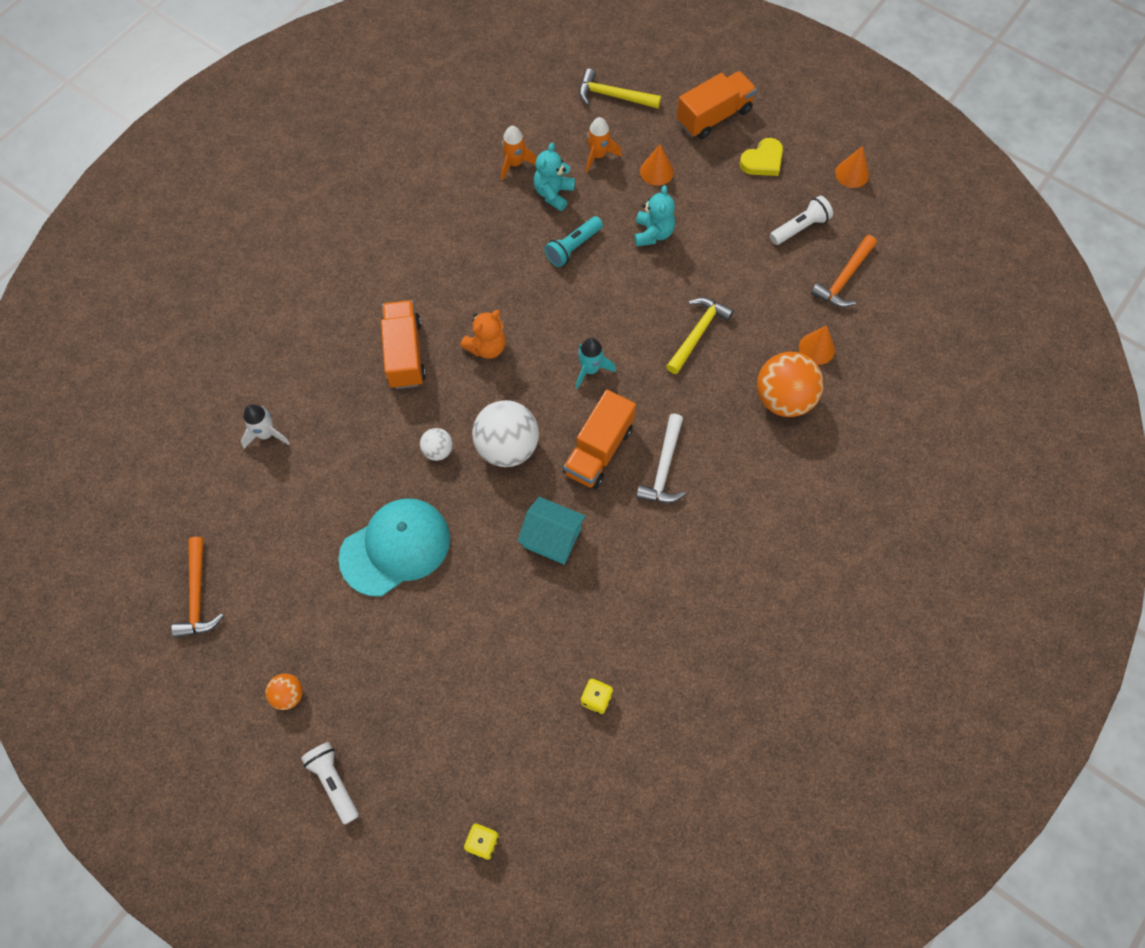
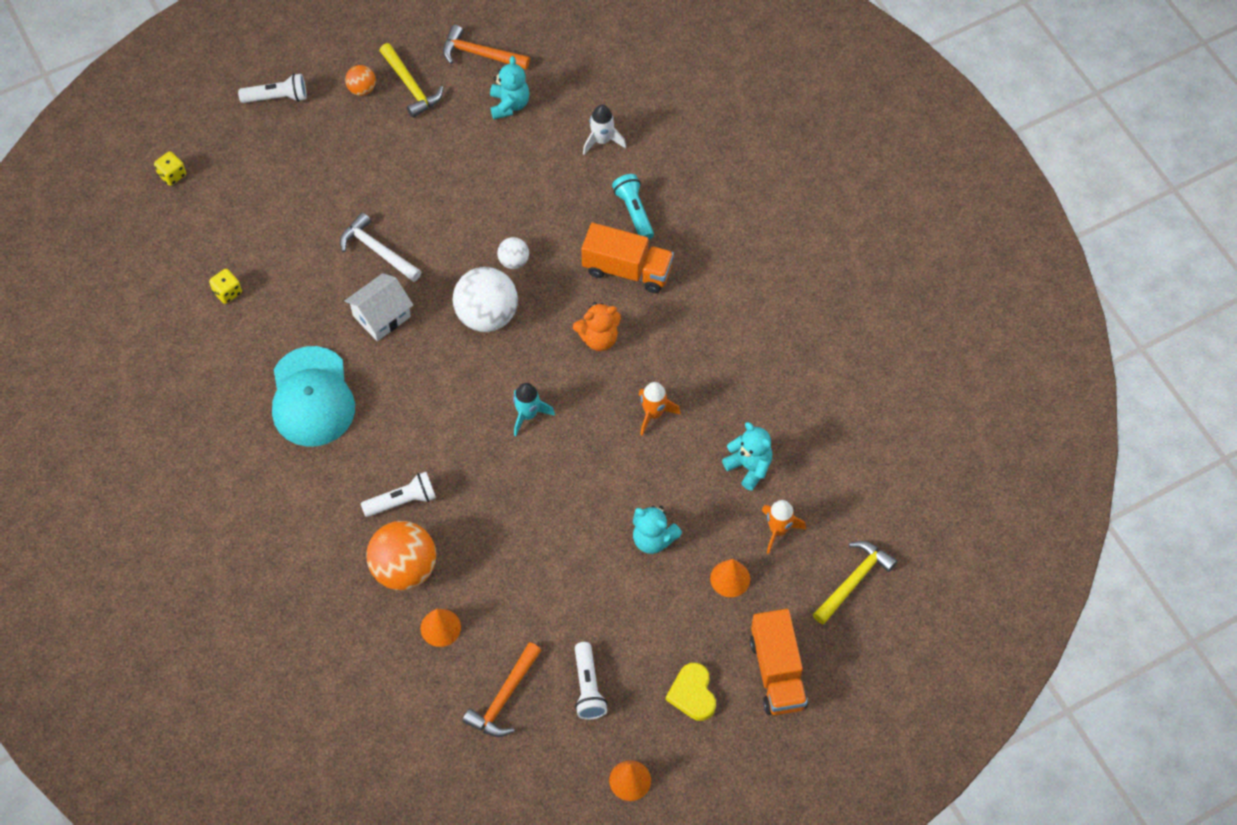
camera: 115 degrees right, 5 degrees down
(254, 537) = (509, 105): none -> turquoise teddy bear
(395, 547) = (441, 199): turquoise cap -> turquoise cap (312, 397)
(487, 347) = (598, 338): orange teddy bear -> orange teddy bear turned 90 degrees counterclockwise
(515, 164) = (805, 446): orange rocket -> orange rocket (653, 414)
(552, 538) = (381, 316): turquoise house -> white house
(573, 247) = (673, 457): turquoise flashlight -> turquoise flashlight (634, 212)
(598, 450) = (442, 386): orange truck -> none
(664, 468) = (394, 432): white hammer -> white hammer (377, 250)
(697, 333) = (516, 526): yellow hammer -> yellow hammer (411, 86)
(725, 430) = (402, 501): none -> white flashlight
(844, 279) = (504, 698): orange hammer -> orange hammer turned 120 degrees counterclockwise

